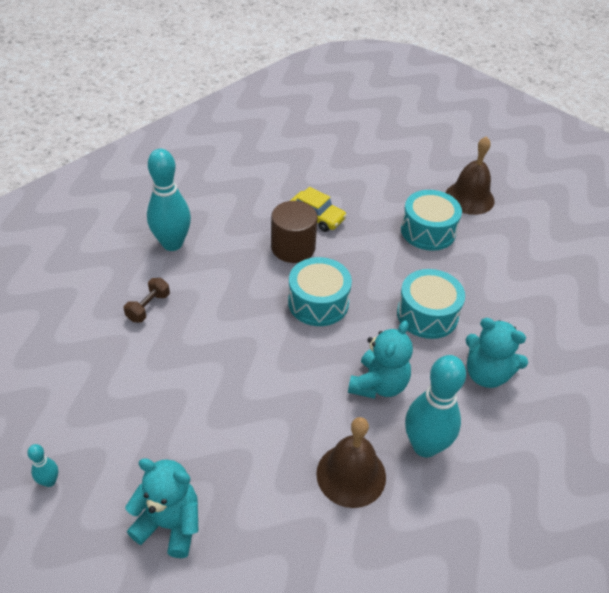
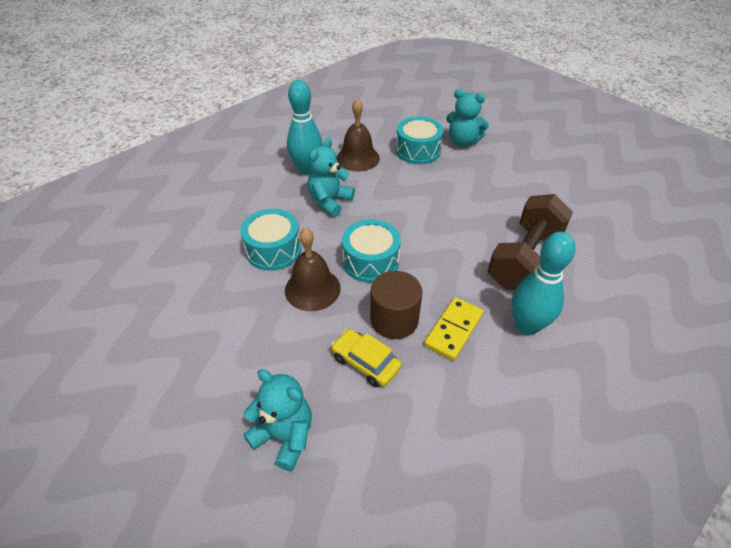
camera: 175 degrees left, 0 degrees up
(49, 481) = (541, 158): turquoise bowling pin -> none
(148, 307) = (524, 259): brown dumbbell -> brown dumbbell, size x2.39
(240, 240) = (453, 330): none -> yellow domino
(428, 231) = (236, 341): turquoise drum -> turquoise drum (418, 151)
(469, 198) = (159, 394): brown bell -> brown bell (312, 289)
(486, 374) = (245, 206): turquoise teddy bear -> turquoise teddy bear (284, 436)

